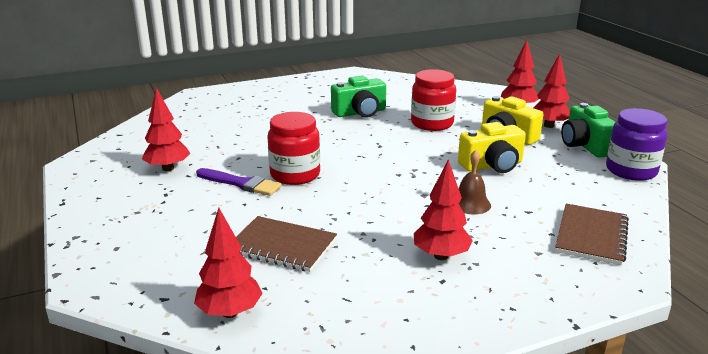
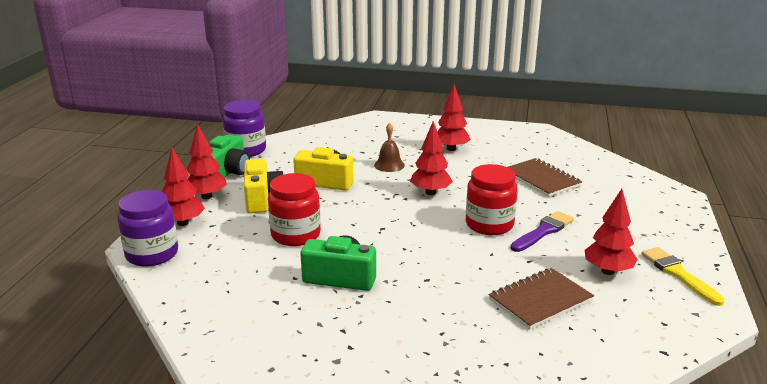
camera: 145 degrees left, 0 degrees up
(102, 183) = (678, 274): none -> yellow brush
(230, 312) = (592, 160): red tree -> red tree (430, 192)
(240, 183) = (543, 231): purple brush -> purple brush turned 75 degrees clockwise
(491, 92) = (152, 254): none -> purple jar
(591, 236) = (354, 133): brown notebook -> brown notebook (540, 300)

